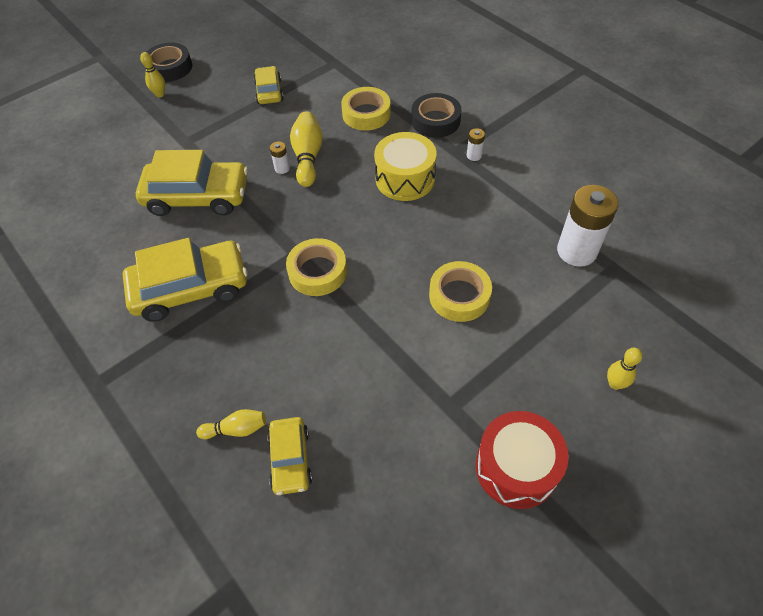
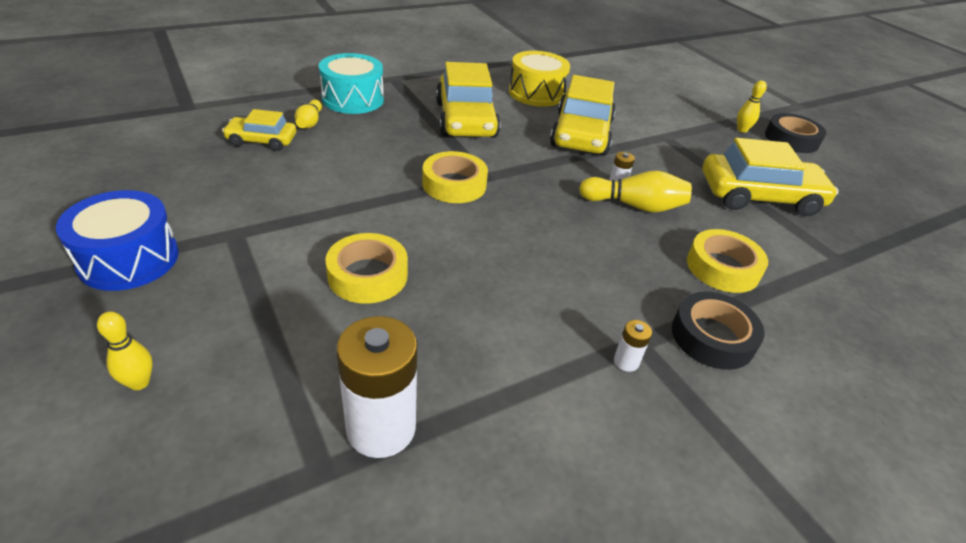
camera: 95 degrees right, 15 degrees down
(166, 407) = (353, 99): none -> turquoise drum
(269, 92) = (759, 196): yellow car -> yellow car, size x1.82
(405, 179) = (584, 276): yellow drum -> yellow drum (536, 93)
(516, 467) = (129, 259): red drum -> blue drum

